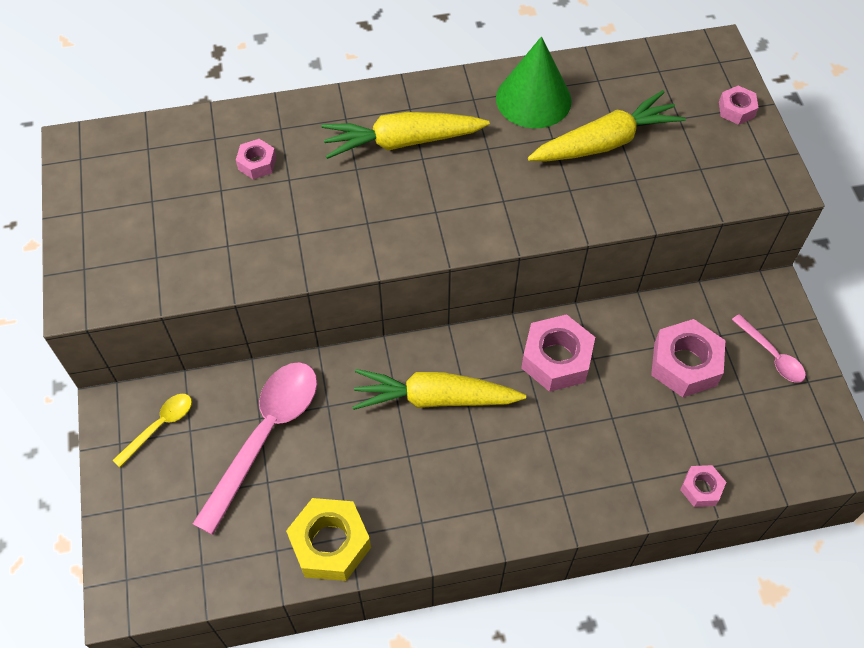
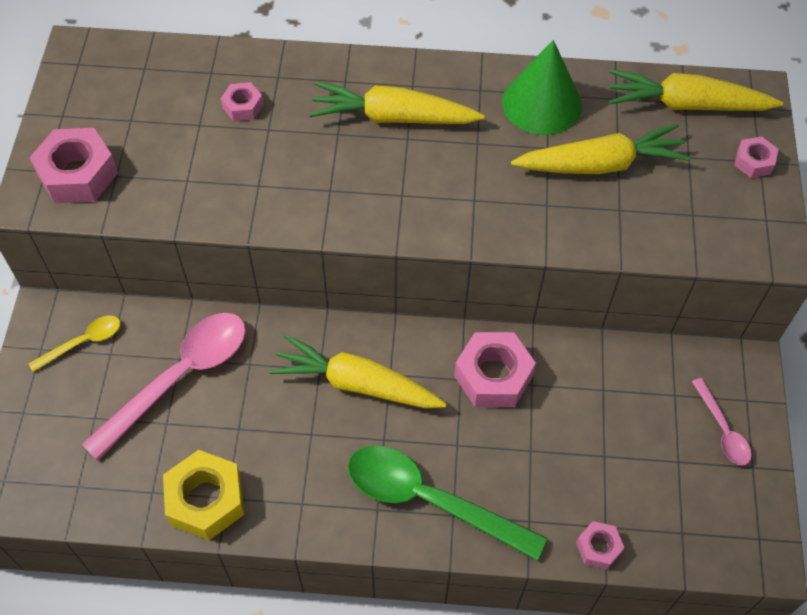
camera: 15 degrees right, 0 degrees up
(538, 487) = (430, 500): none -> green spoon
(661, 72) = (687, 104): none -> yellow carrot
(685, 364) = (626, 415): pink nut -> pink nut (78, 174)

